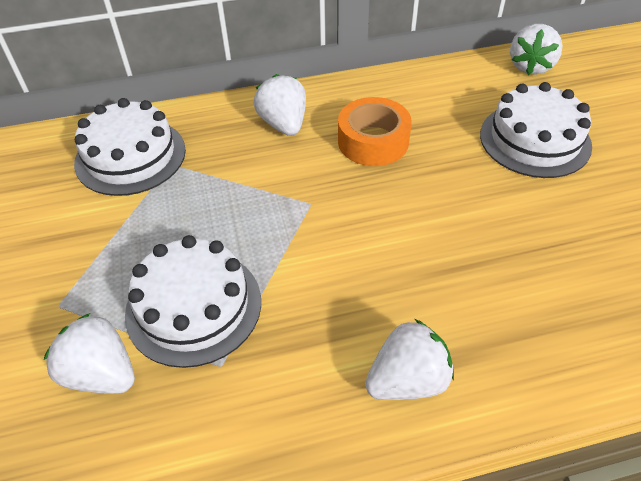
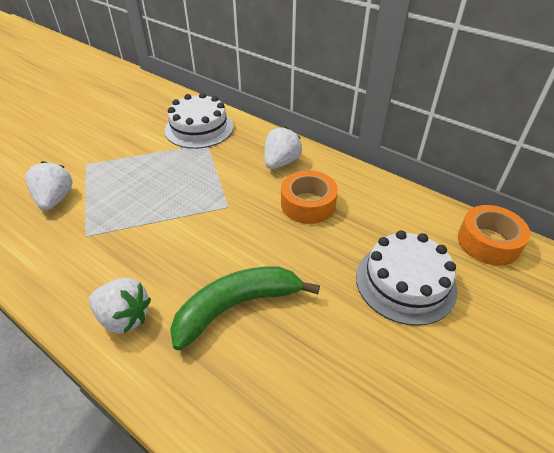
camera: 50 degrees right, 5 degrees down
(194, 306) = (116, 205): white cake -> none
(470, 271) = (236, 307): none -> green banana
(530, 66) = (488, 242): white strawberry -> orange tape

